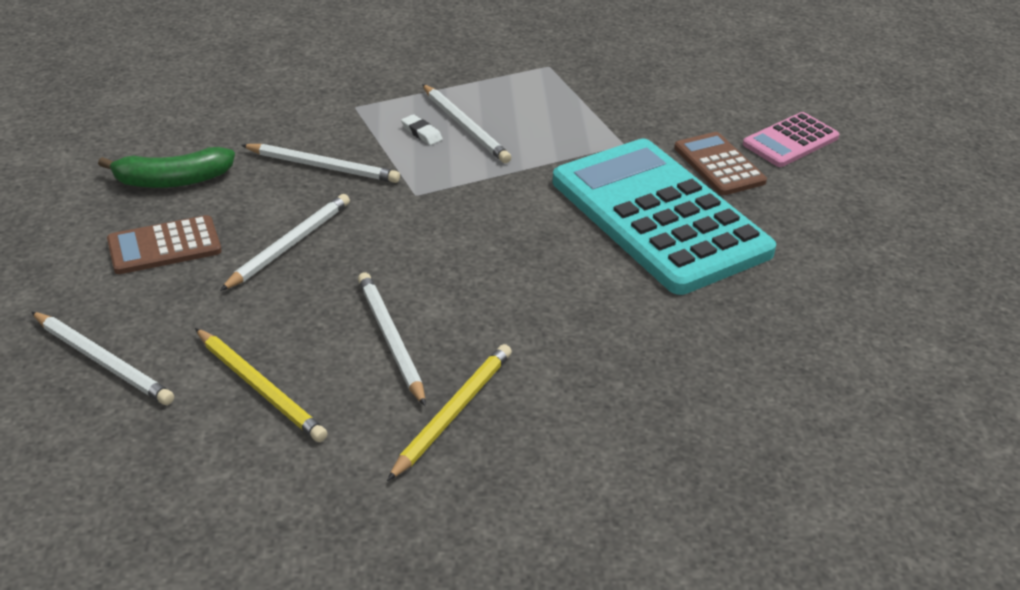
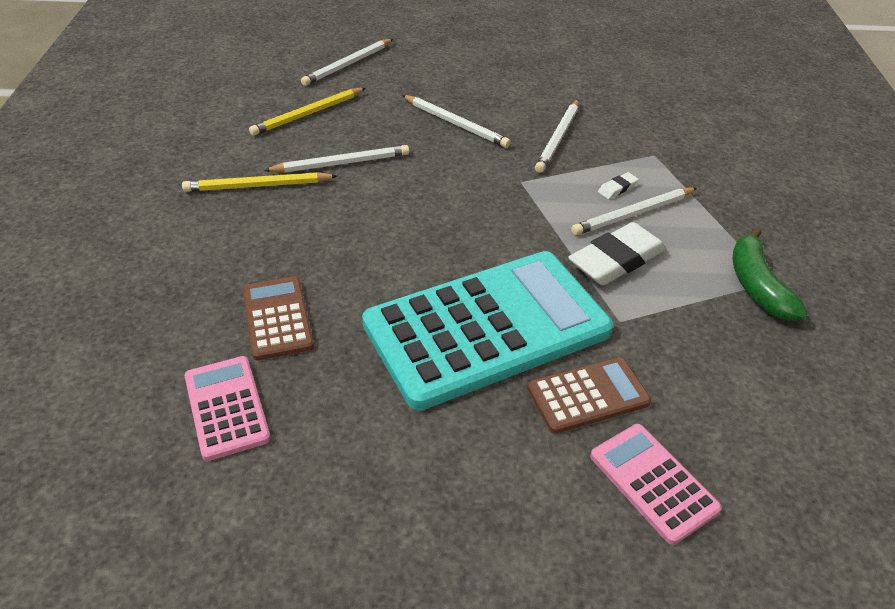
camera: 95 degrees right, 5 degrees up
(164, 246) = (457, 78): brown calculator -> brown calculator (277, 318)
(173, 180) = (534, 78): green banana -> green banana (757, 285)
(452, 412) = (258, 186): yellow pencil -> yellow pencil turned 135 degrees clockwise
(540, 141) = (616, 260): none -> white eraser
(823, 373) = (227, 407): none -> pink calculator

